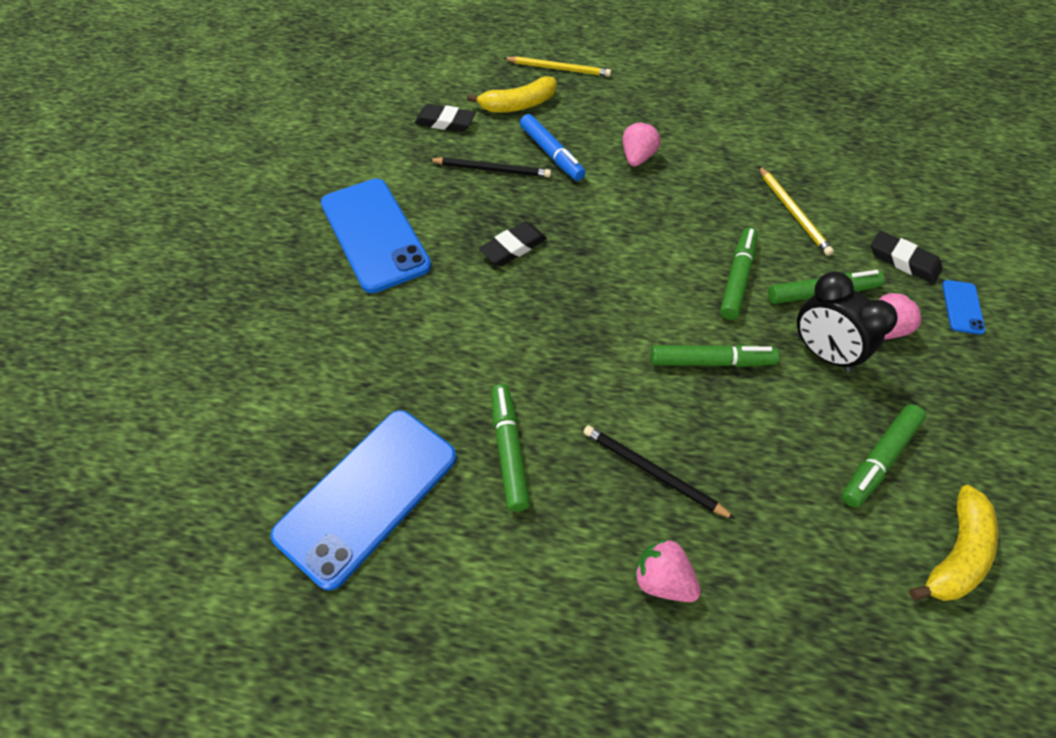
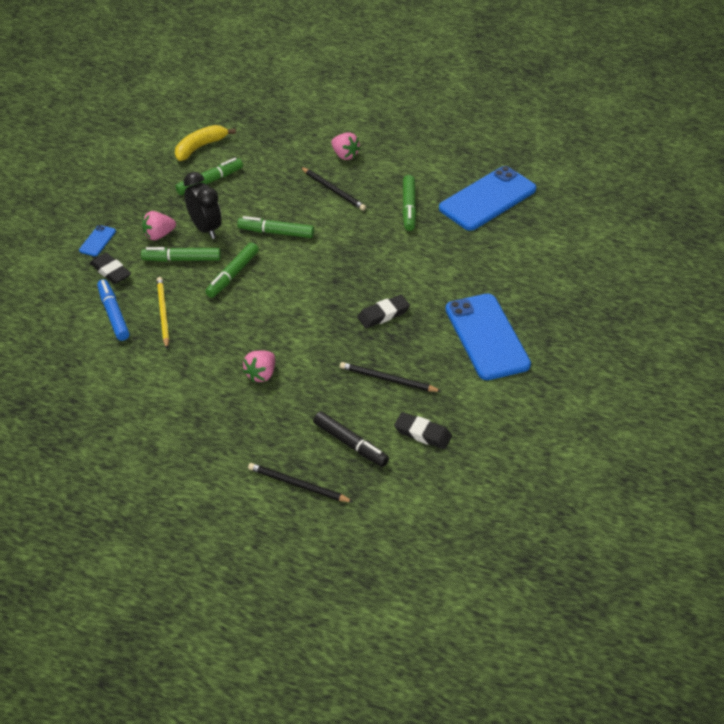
camera: 170 degrees left, 10 degrees down
(518, 105) = (350, 444): yellow banana -> black marker
(551, 154) = (333, 387): blue marker -> blue marker (113, 314)
(559, 69) = (298, 485): yellow pencil -> black pencil

